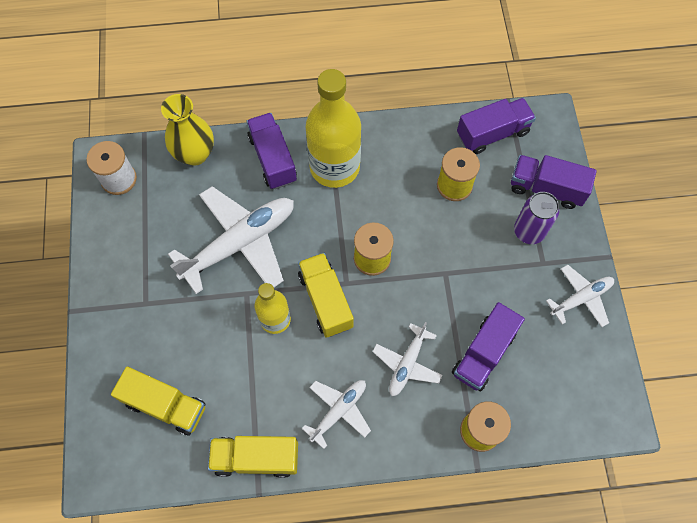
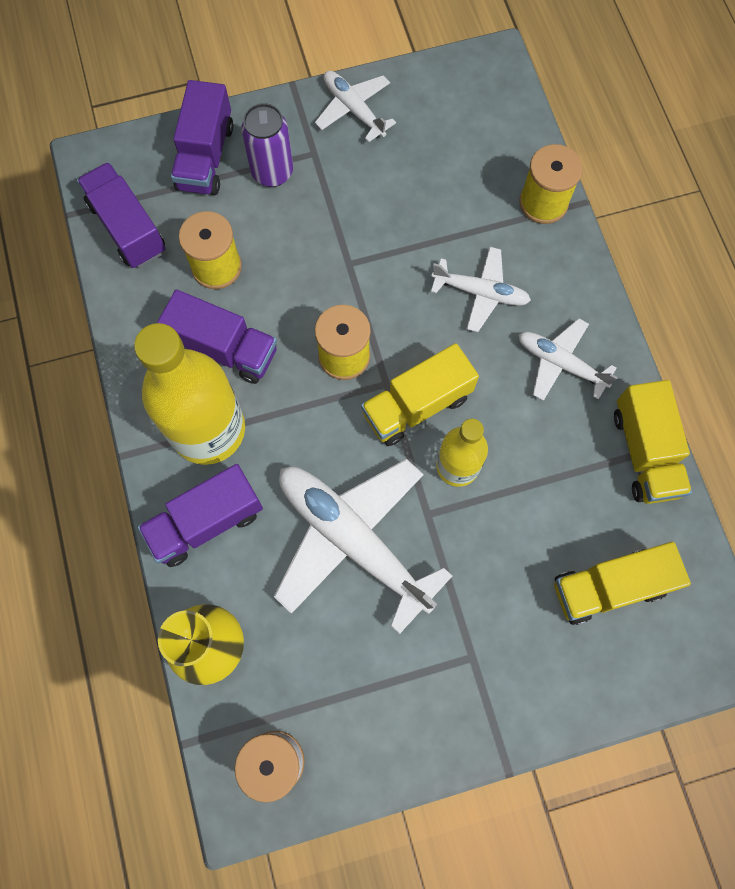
camera: 100 degrees left, 5 degrees up
(165, 405) = (609, 587): yellow truck -> yellow truck turned 120 degrees counterclockwise
(483, 353) = (447, 208): purple truck -> purple truck (224, 349)

